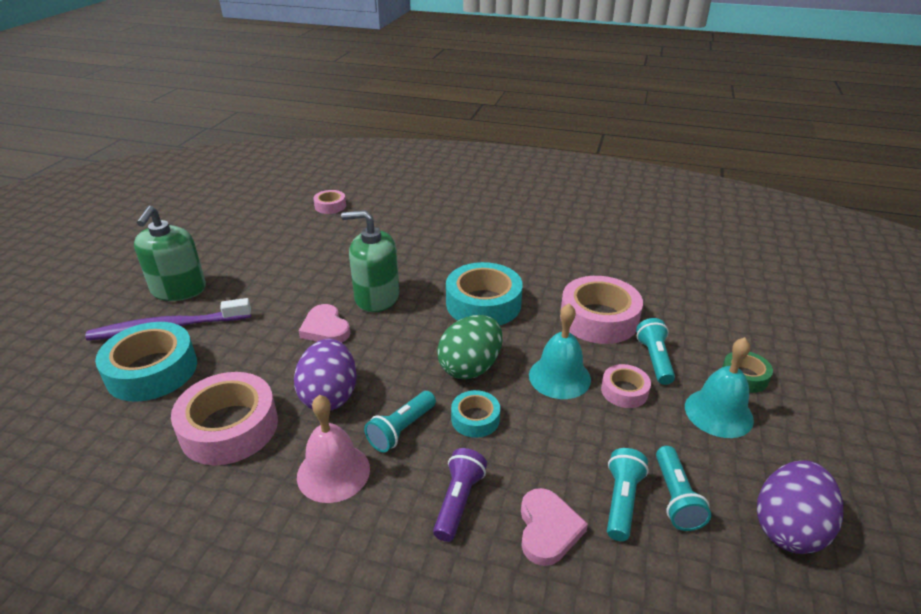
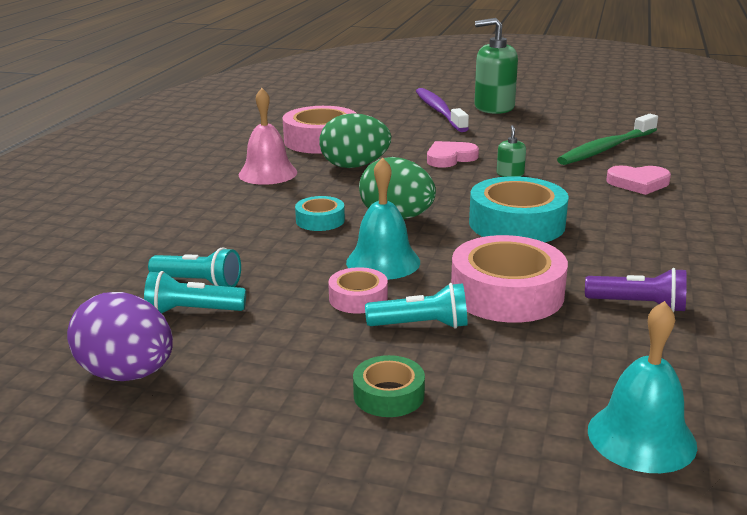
camera: 90 degrees right, 10 degrees down
(152, 370) = (385, 114): turquoise tape -> none
(329, 396) = (354, 166): purple egg -> green egg
(330, 206) = (695, 142): pink tape -> none
(330, 244) = (606, 148): none -> green toothbrush
(376, 297) = (510, 174): green soap dispenser -> green soap dispenser, size x0.44
(401, 429) = (310, 192): turquoise flashlight -> none
(458, 501) = (224, 215): purple flashlight -> purple flashlight (638, 305)
(548, 529) = (182, 248): pink heart -> pink heart (638, 183)
(718, 413) = (314, 359): turquoise bell -> turquoise bell (641, 437)

